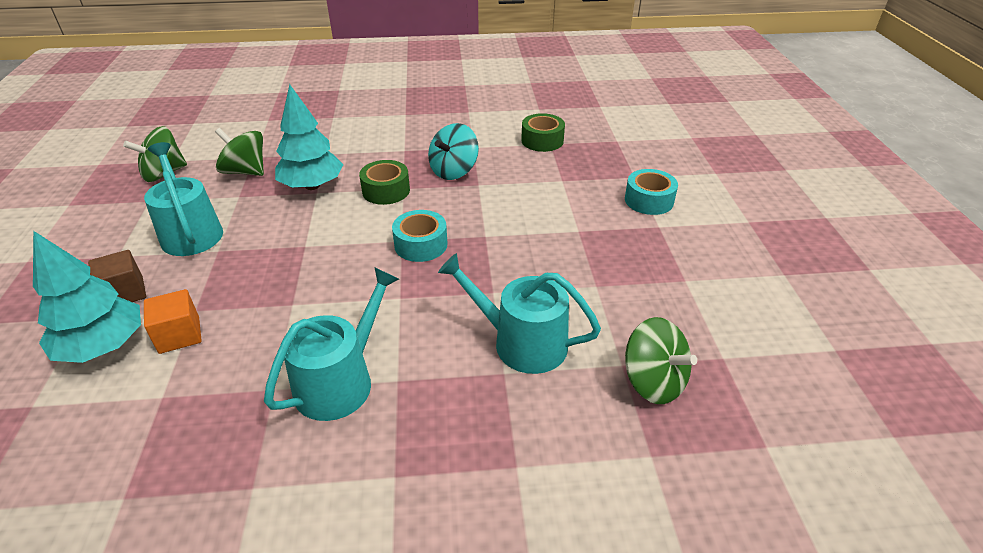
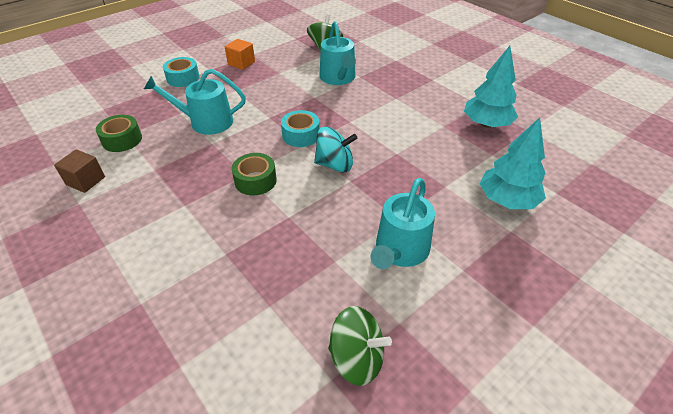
camera: 125 degrees left, 5 degrees up
(125, 293) = (476, 229): brown cube -> brown cube (85, 181)
(179, 335) = (464, 177): orange cube -> orange cube (241, 63)
(245, 171) = (298, 288): green spinning top -> none
(312, 186) = (282, 225): turquoise tree -> turquoise tree (486, 124)
(340, 381) = (416, 111): turquoise watering can -> turquoise watering can (206, 122)
(454, 171) = (201, 162): turquoise spinning top -> turquoise spinning top (335, 165)

